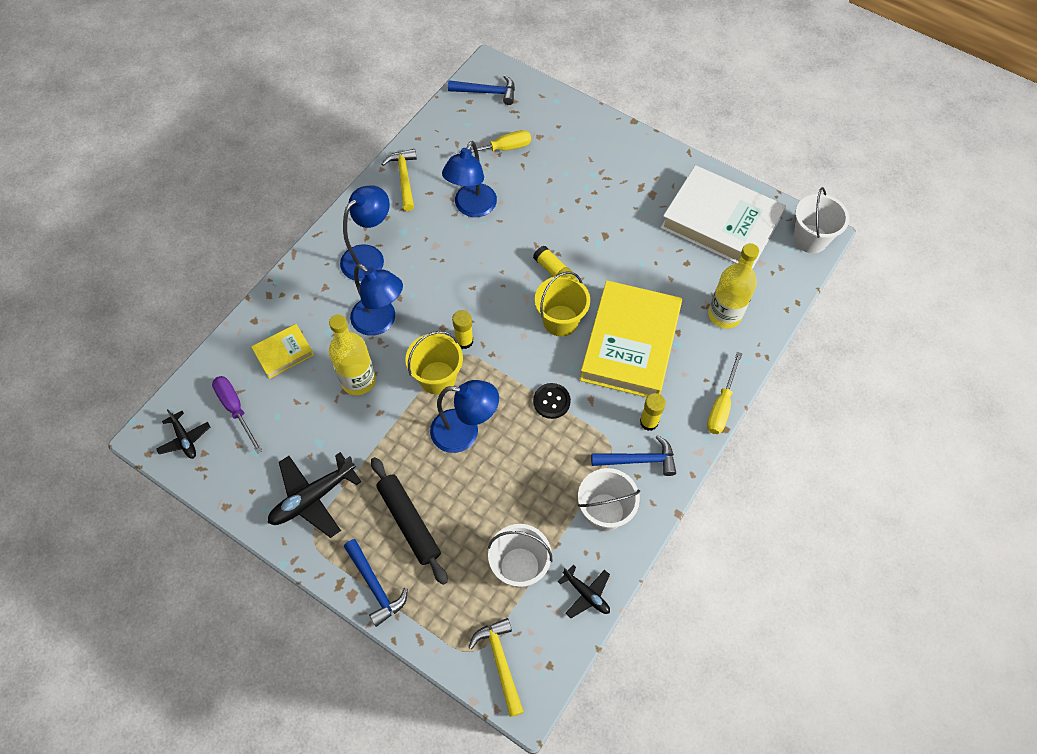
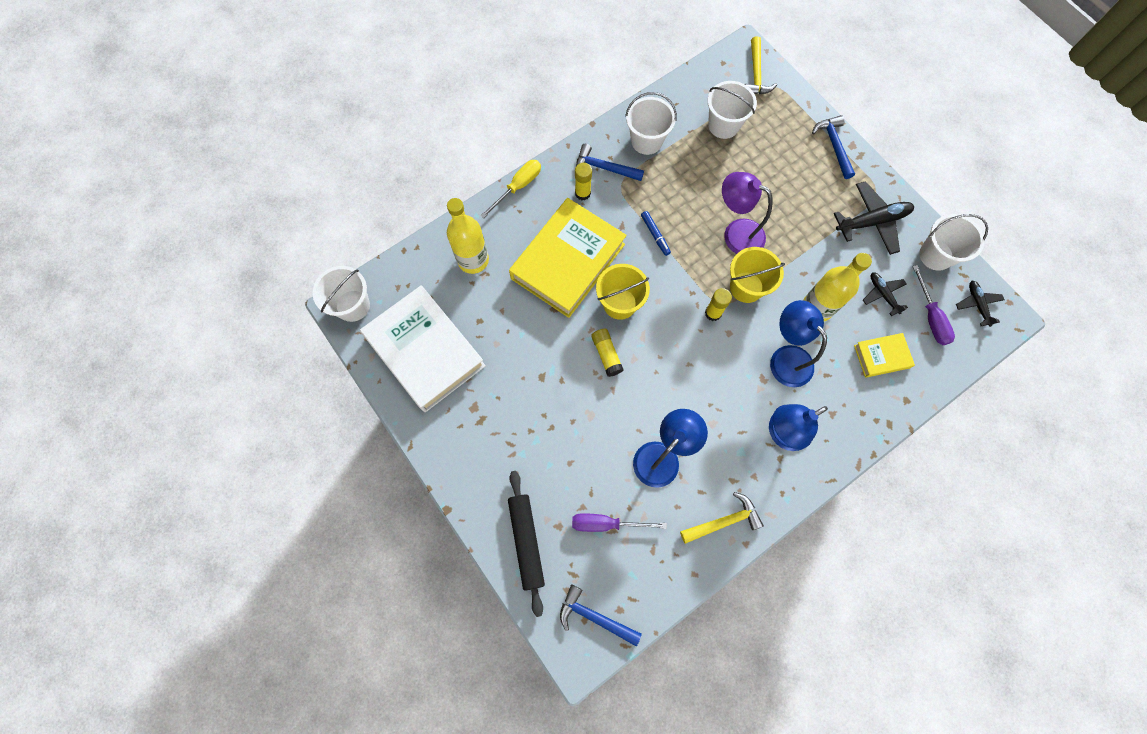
camera: 160 degrees left, 10 degrees up
(234, 481) = (936, 255): none -> white bucket
(404, 178) = (724, 521): yellow hammer -> yellow hammer turned 120 degrees counterclockwise
(409, 522) = (799, 180): black rolling pin -> black rolling pin (526, 541)
(465, 432) = (736, 233): blue lamp -> purple lamp
(501, 149) = (606, 523): yellow screwdriver -> purple screwdriver
(551, 401) = (655, 235): black button -> blue marker
(586, 594) = (681, 94): black plane -> black plane (882, 294)

